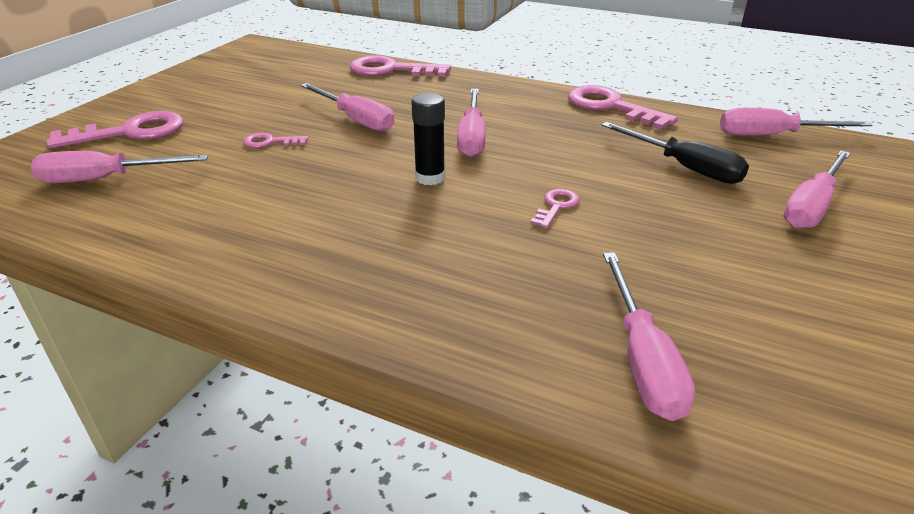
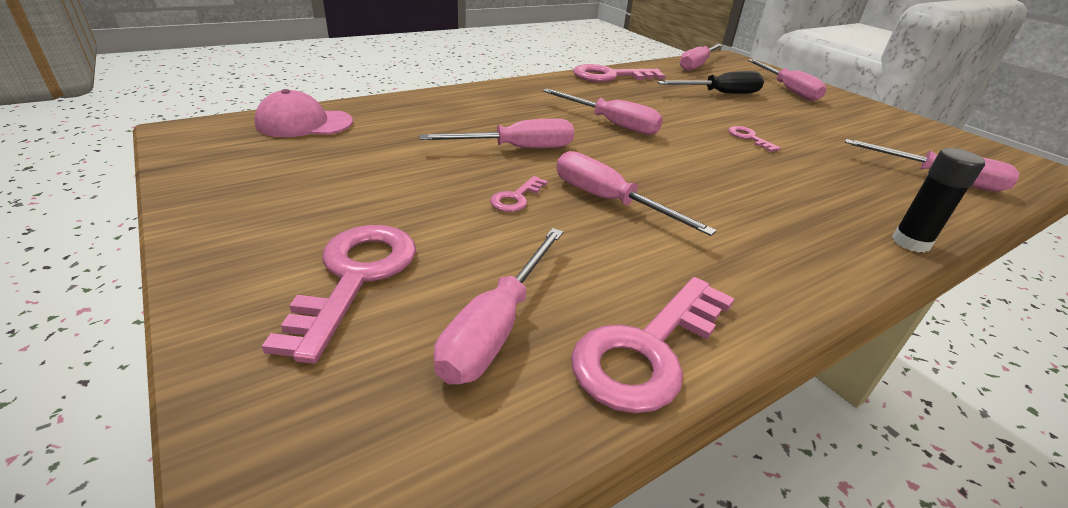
camera: 60 degrees left, 0 degrees up
(303, 172) = (609, 201): none -> pink screwdriver
(304, 58) = (304, 123): none -> pink cap
(391, 70) = (418, 103): pink key -> pink key (648, 350)
(430, 178) = (670, 158): black glue stick -> black glue stick (910, 242)

